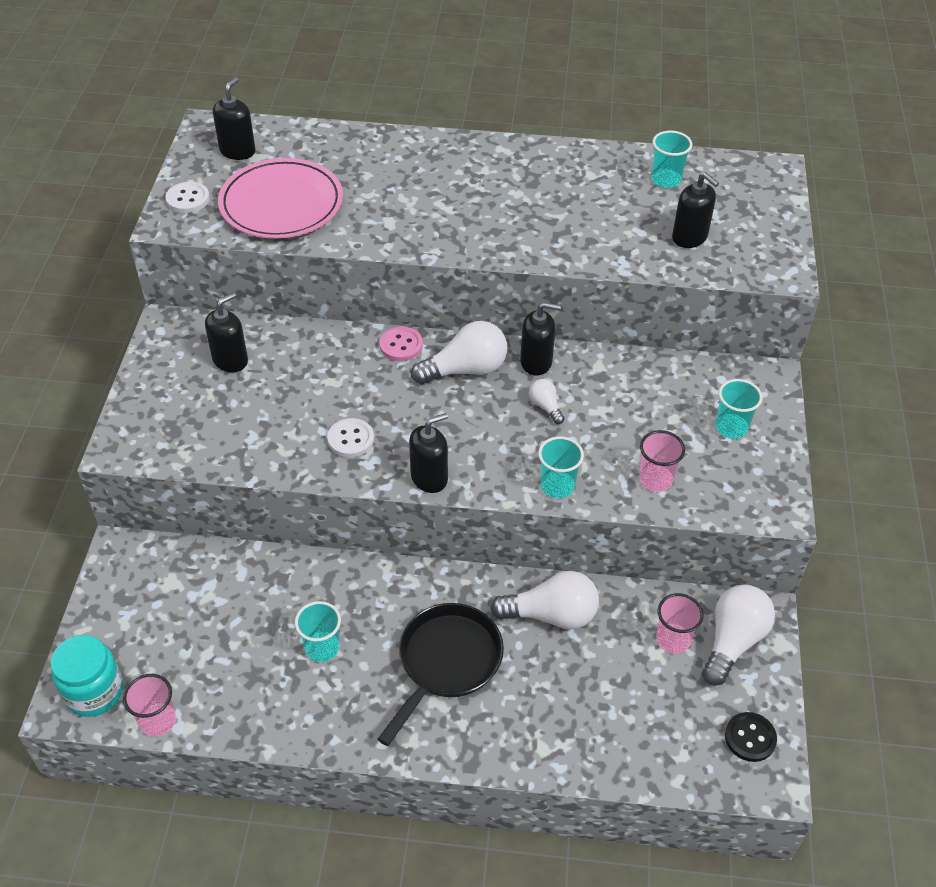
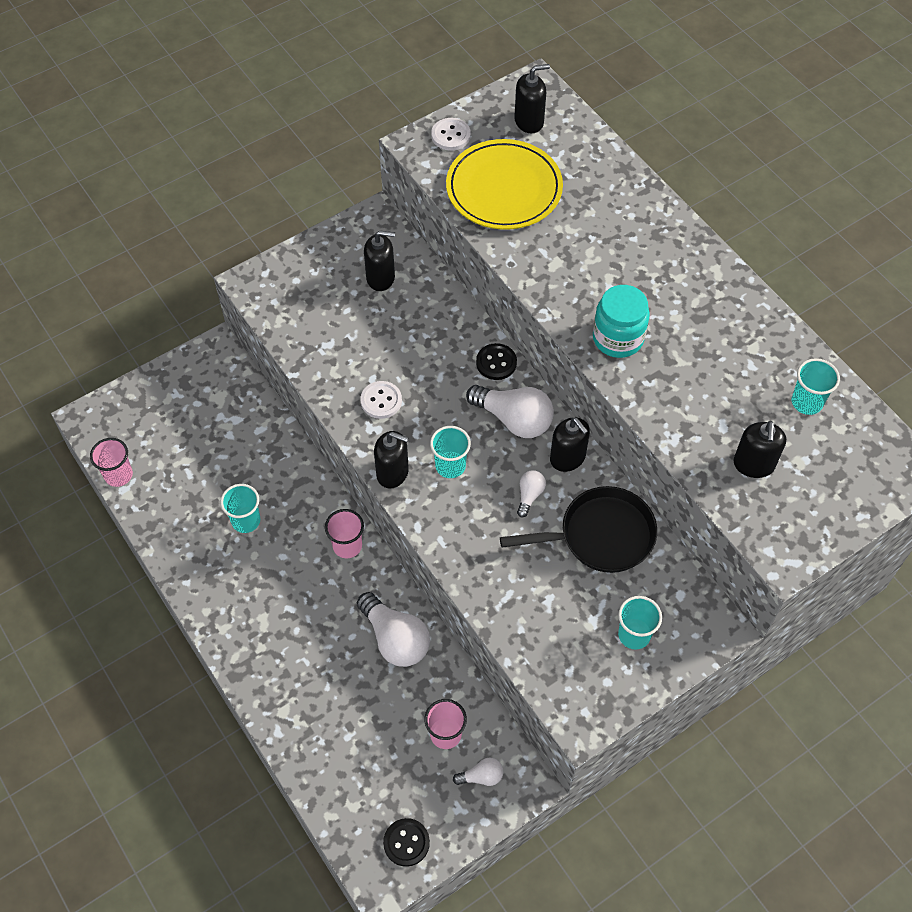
camera: 50 degrees right, 10 degrees up
(94, 691) = (109, 425): turquoise jar -> turquoise jar (618, 338)
(281, 204) = (504, 188): pink plate -> yellow plate
(401, 345) = (496, 363): pink button -> black button
(446, 662) = (299, 602): black pan -> black pan (600, 536)
(557, 486) = (461, 557): turquoise cup -> turquoise cup (450, 466)
(655, 480) = (529, 617): pink cup -> pink cup (347, 546)
(733, 641) = (481, 776): white light bulb -> white light bulb, size x0.50

